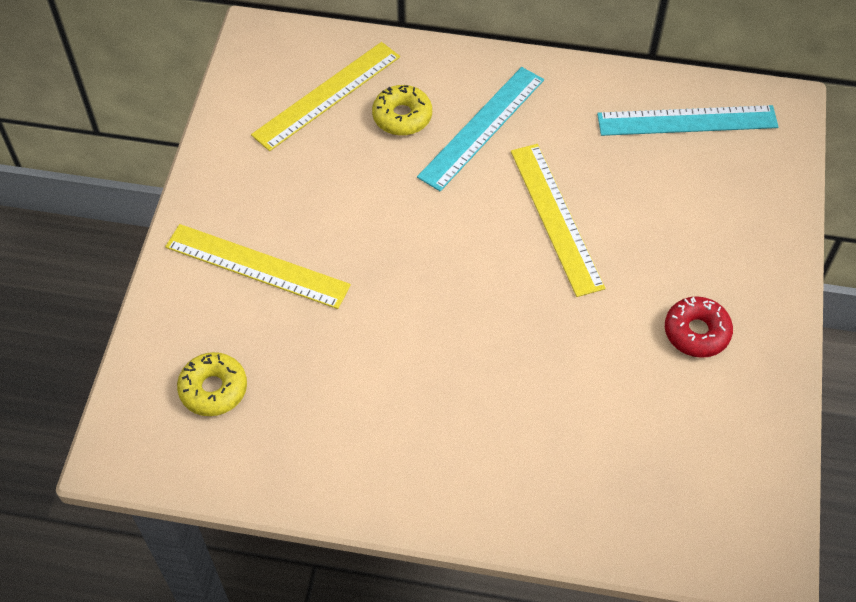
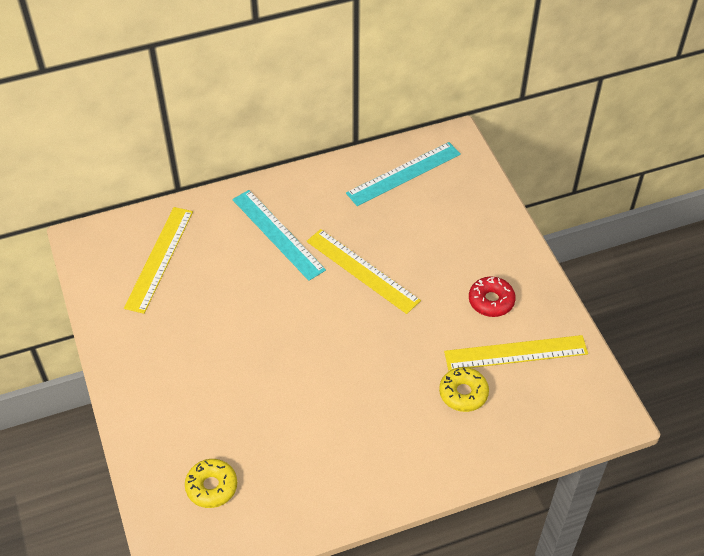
camera: 30 degrees left, 5 degrees down
(257, 266) = (187, 393): yellow ruler -> yellow ruler (515, 352)
(402, 116) = (220, 250): yellow donut -> yellow donut (463, 393)
(481, 127) = (277, 234): turquoise ruler -> turquoise ruler turned 45 degrees counterclockwise

